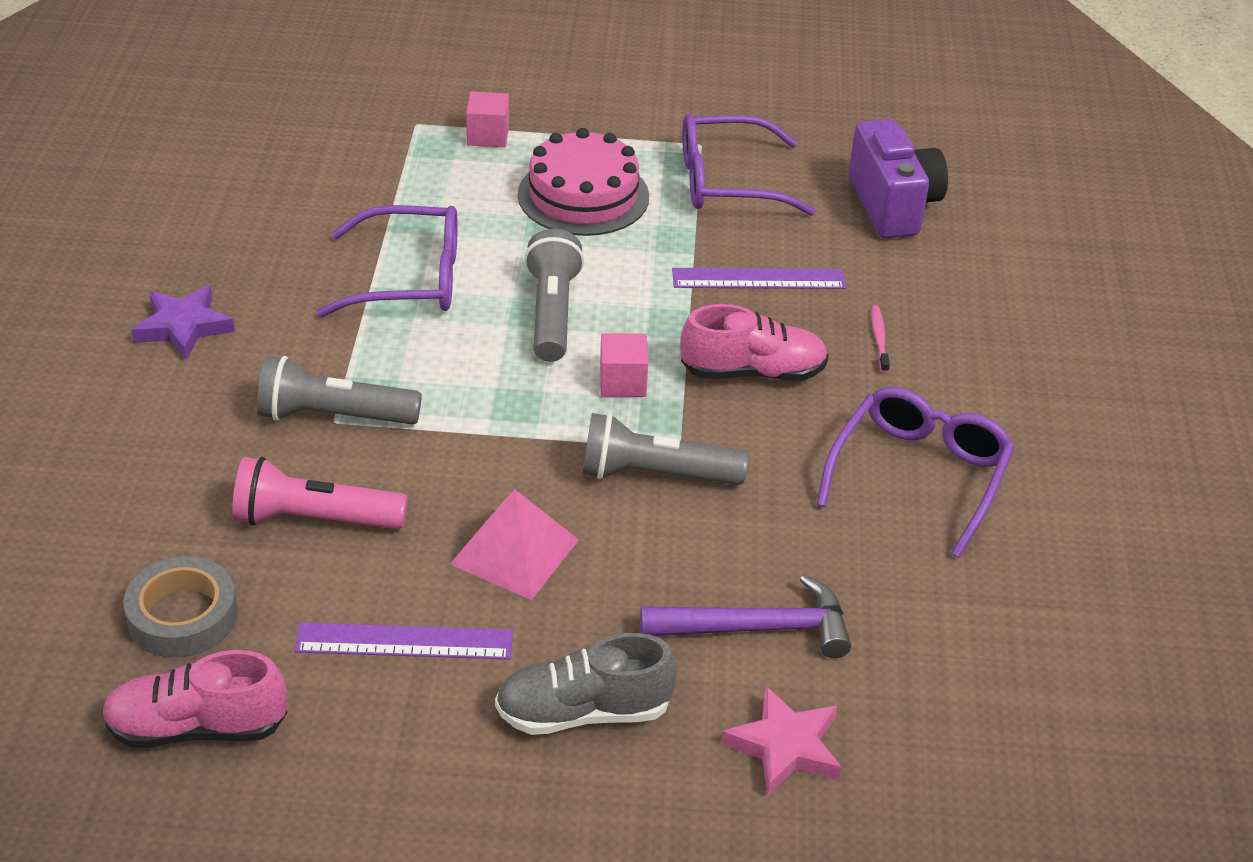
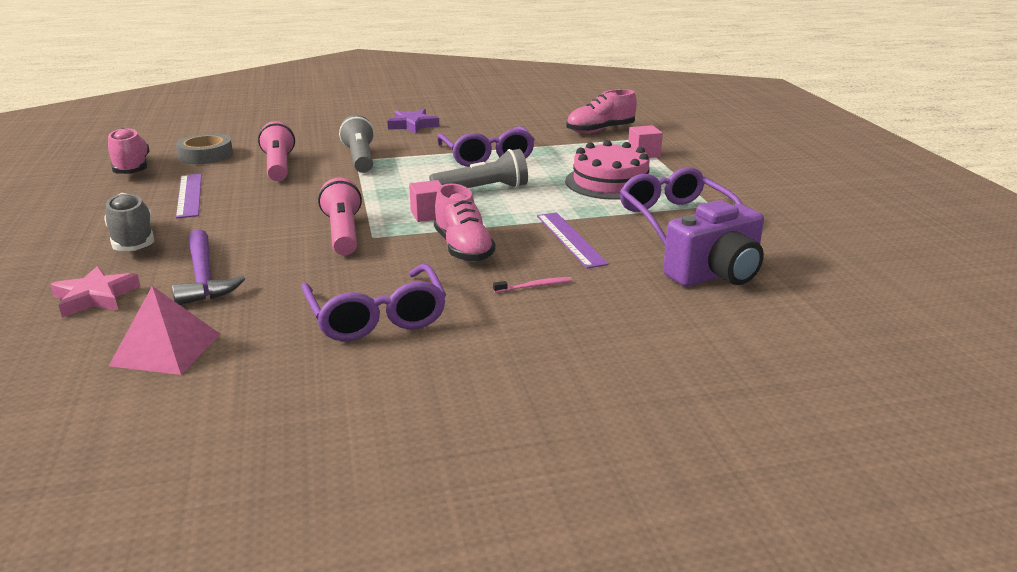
camera: 75 degrees right, 15 degrees down
(357, 142) = (600, 130): none -> pink shoe
(515, 551) = (263, 208): pink pyramid -> pink pyramid (166, 349)
(656, 474) = (343, 233): grey flashlight -> pink flashlight
(918, 476) = (376, 316): purple glasses -> purple glasses turned 60 degrees clockwise

